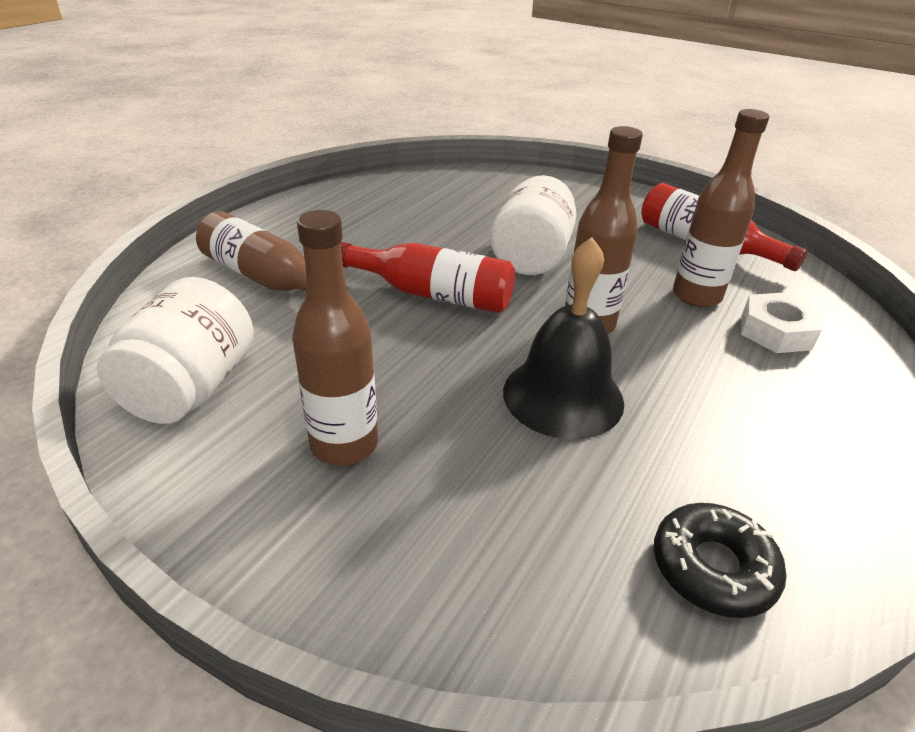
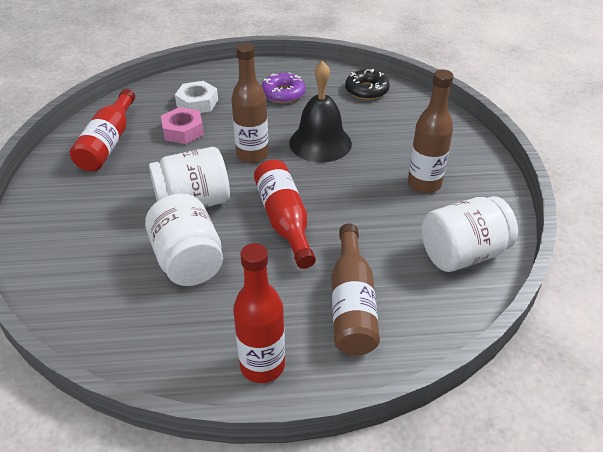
camera: 125 degrees left, 5 degrees up
(287, 219) = (262, 365): none -> red bottle
(446, 228) = (188, 261): none -> white jar
(696, 296) = (183, 131): brown bottle -> pink nut
(762, 431) = (283, 94): none -> purple donut

